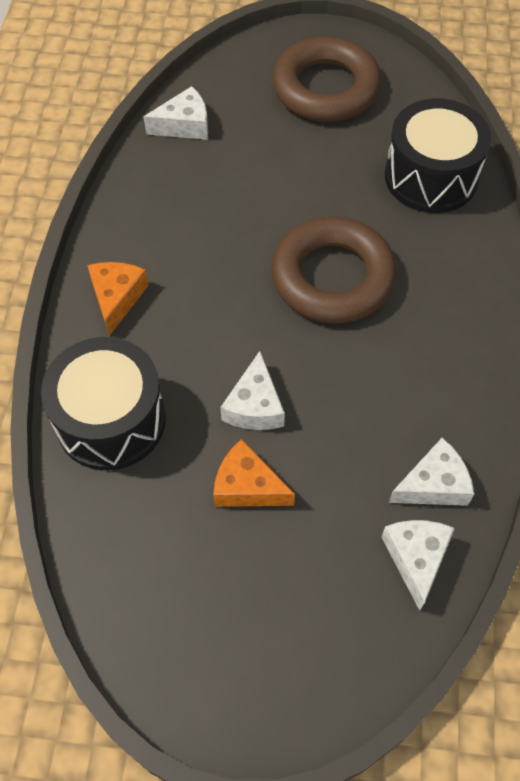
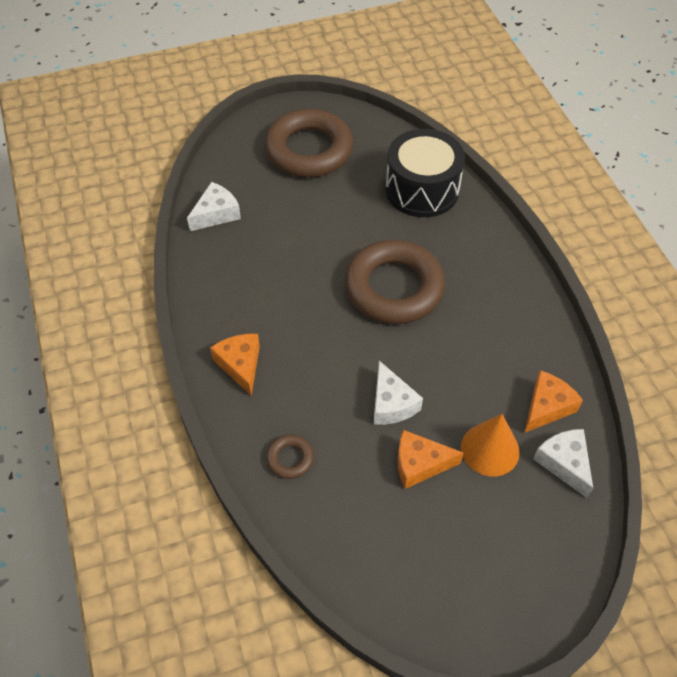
camera: 25 degrees left, 5 degrees down
(111, 420) = (290, 459): black drum -> brown ring
(337, 504) = (490, 449): none -> orange cone
(433, 484) = (547, 407): white cheese -> orange cheese

